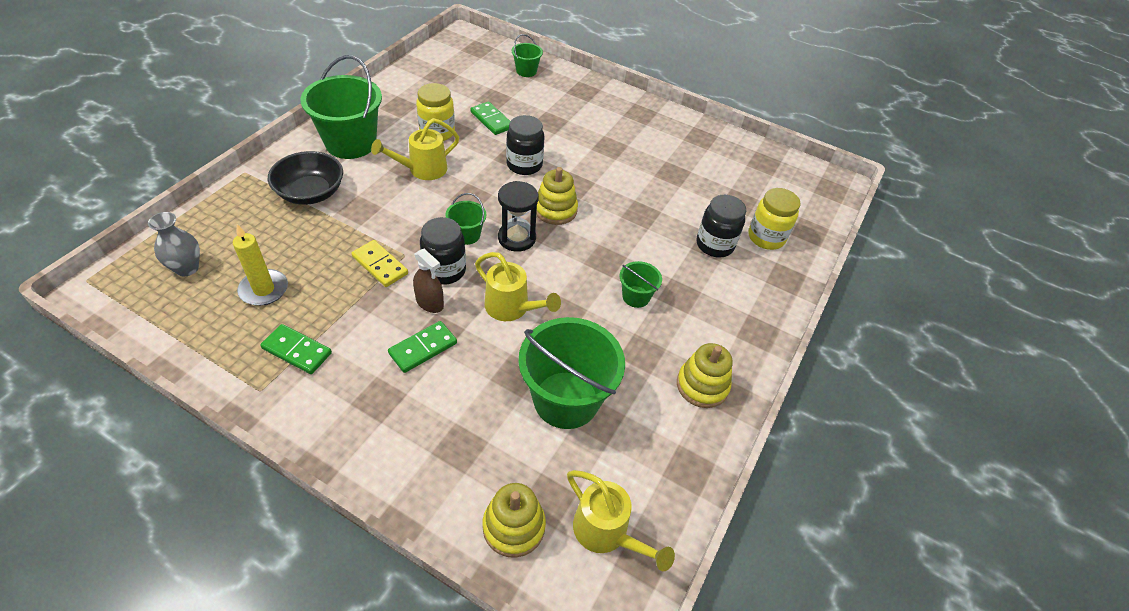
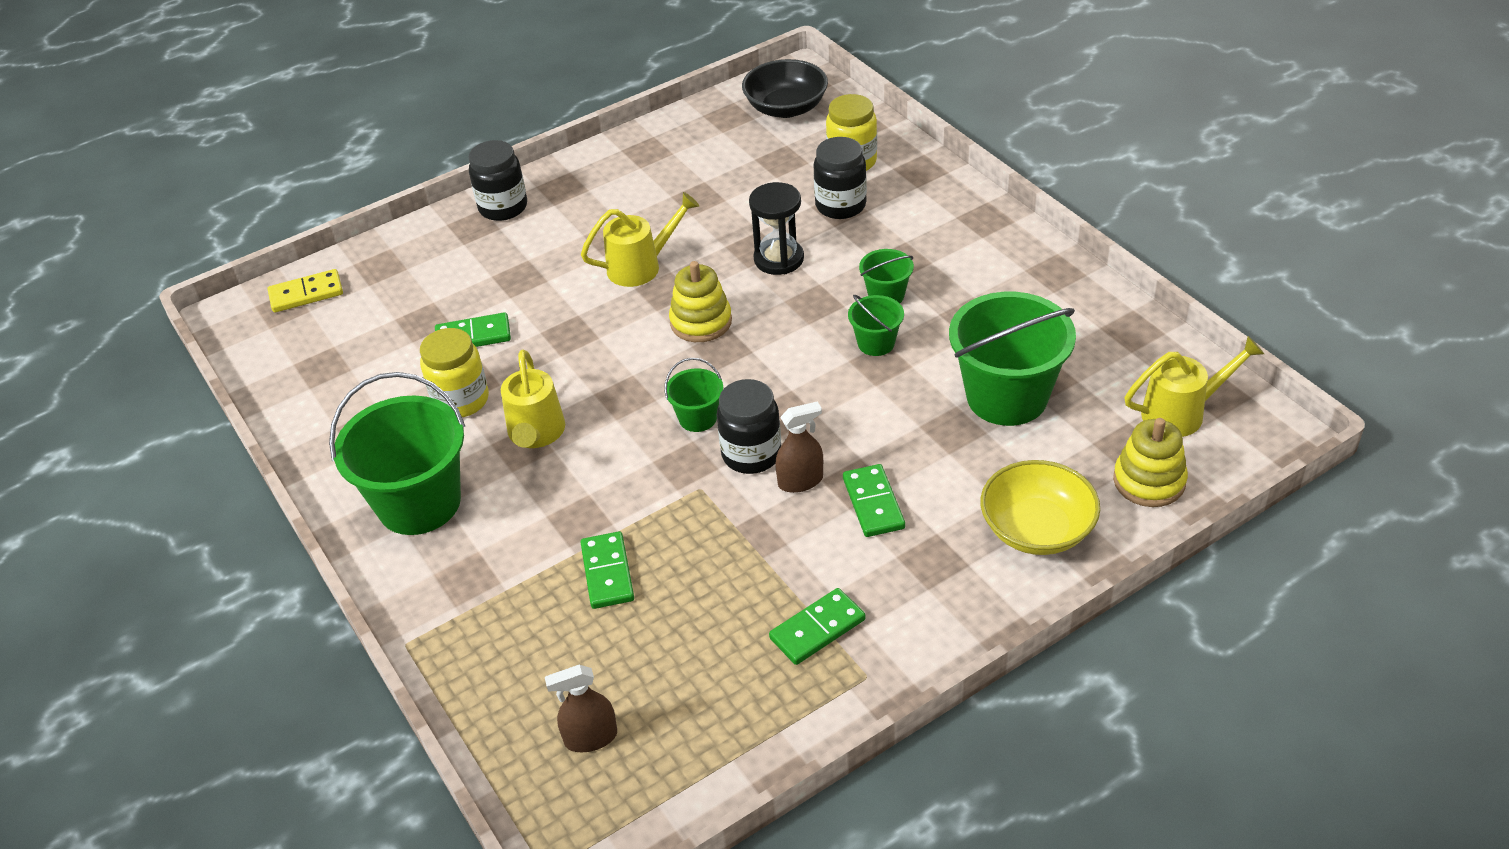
camera: 55 degrees left, 5 degrees down
(187, 268) = (590, 738): grey vase -> brown spray bottle
(264, 289) = (685, 650): yellow candle -> none
(311, 193) = (508, 569): black bowl -> black bowl (786, 108)
(319, 235) = (607, 573): none -> green domino
(380, 265) = (706, 517): yellow domino -> yellow domino (306, 294)
(431, 457) = (1037, 529): none -> yellow bowl
(512, 308) = (849, 407): yellow watering can -> yellow watering can (641, 266)
(517, 238) = (731, 371): black hourglass -> black hourglass (779, 259)
(524, 165) = (593, 328): black jar -> black jar (503, 207)
(526, 71) = (382, 270): green bucket -> green bucket (876, 343)
(702, 385) = (1035, 285): yellow stacking toy -> none

